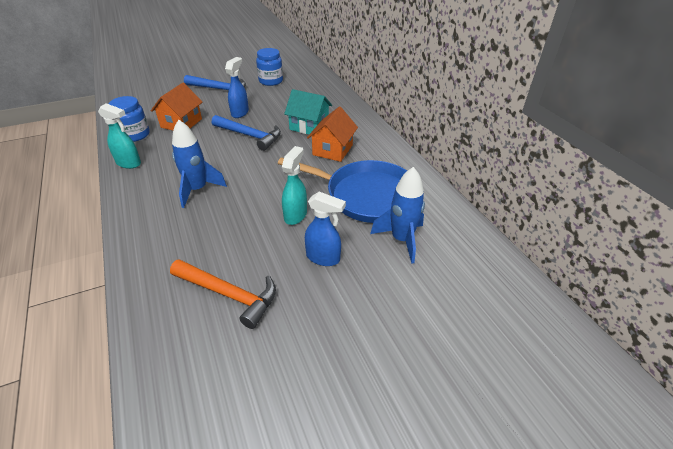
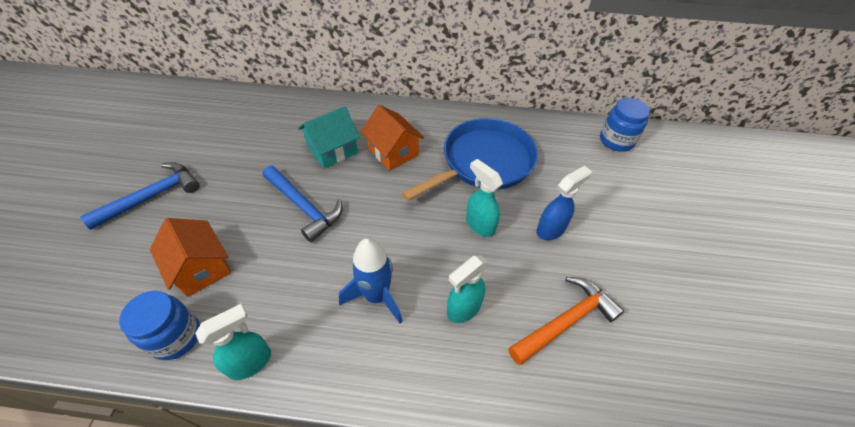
camera: 60 degrees left, 10 degrees up
(209, 232) = (463, 308): none -> turquoise spray bottle
(240, 113) = (240, 197): blue spray bottle -> none
(250, 136) = (304, 207): blue hammer -> blue hammer turned 75 degrees clockwise
(271, 81) = (192, 139): blue jar -> blue jar (616, 141)
(401, 240) = (554, 169): blue rocket -> none

